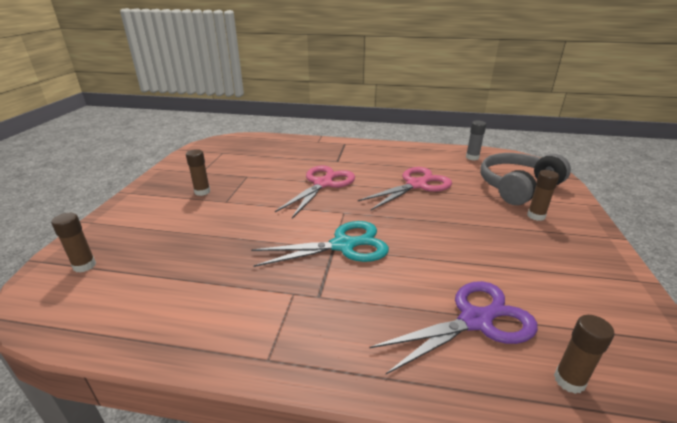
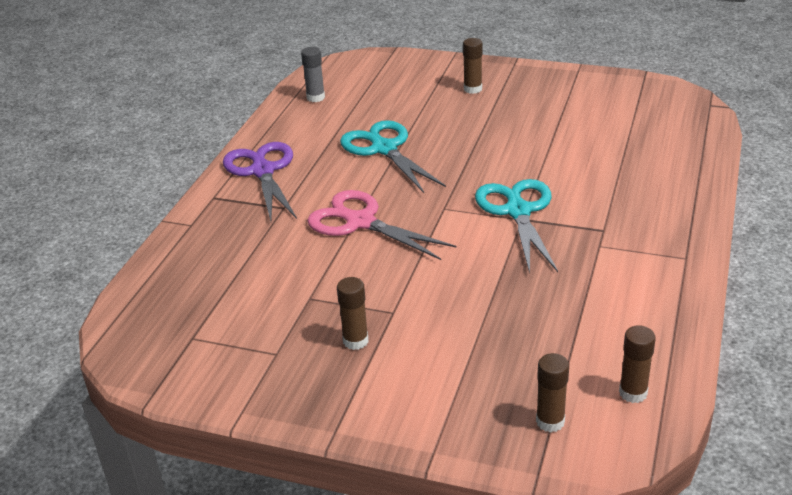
camera: 80 degrees left, 5 degrees up
(416, 185) = (384, 149): pink scissors -> turquoise scissors
(475, 321) = (631, 151): purple scissors -> purple scissors (262, 171)
(517, 187) = (407, 85): grey headphones -> none
(569, 381) = (685, 127): brown glue stick -> brown glue stick (633, 393)

